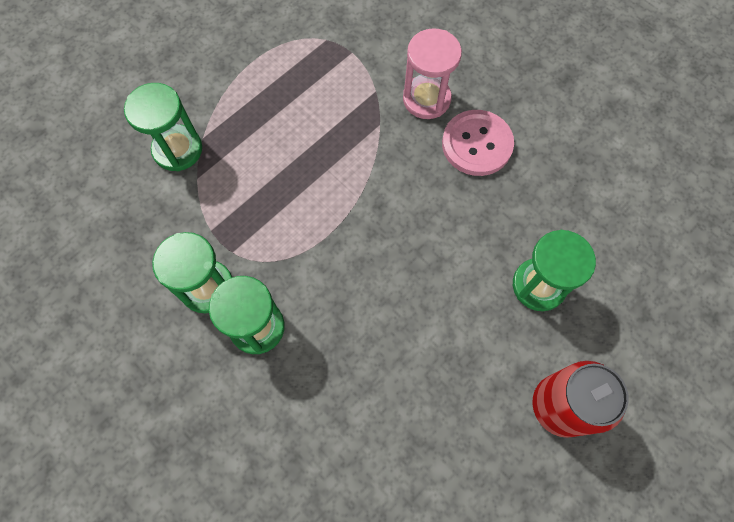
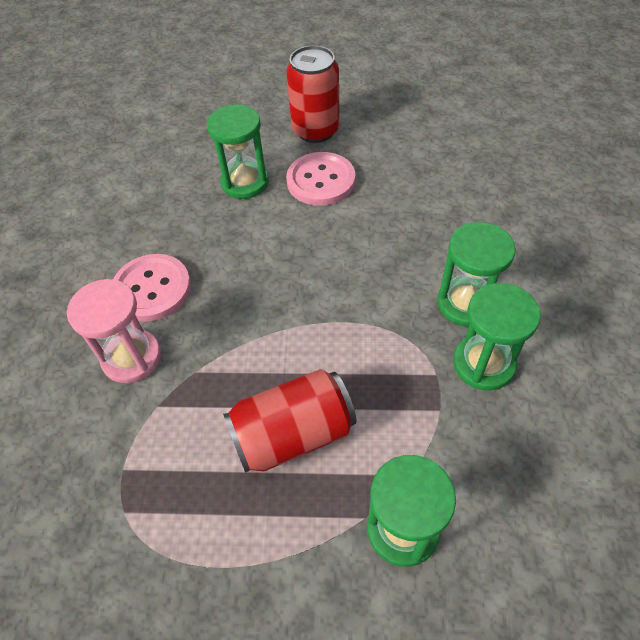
camera: 130 degrees left, 15 degrees down
(283, 142) = (293, 434): none -> red can
(483, 346) = (321, 181): none -> pink button

